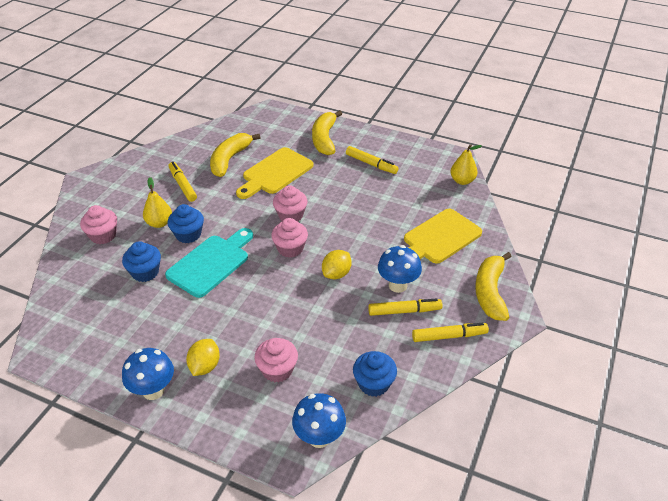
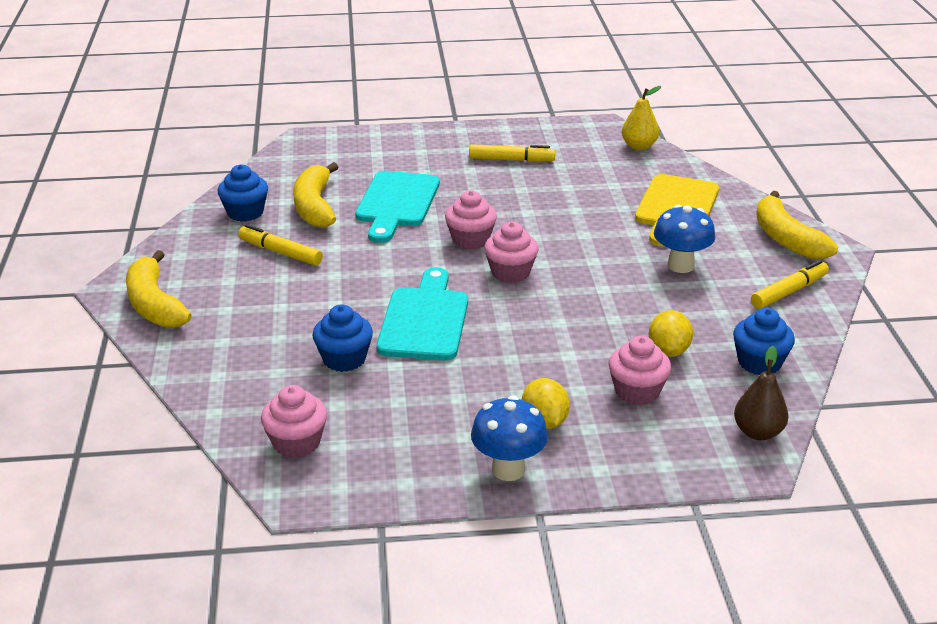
camera: 30 degrees left, 10 degrees down
(103, 235) = (230, 341): pink cupcake -> pink cupcake (296, 443)
(159, 223) = (298, 302): yellow pear -> none
(188, 234) = (355, 301): blue cupcake -> blue cupcake (245, 212)
(275, 173) = (396, 203): yellow cutting board -> turquoise cutting board
(319, 437) = (758, 432): blue mushroom -> brown pear
(324, 139) = (420, 150): yellow banana -> yellow banana (154, 304)
(336, 274) = (597, 278): yellow lemon -> yellow lemon (668, 351)
(404, 311) = (716, 286): yellow marker -> none

